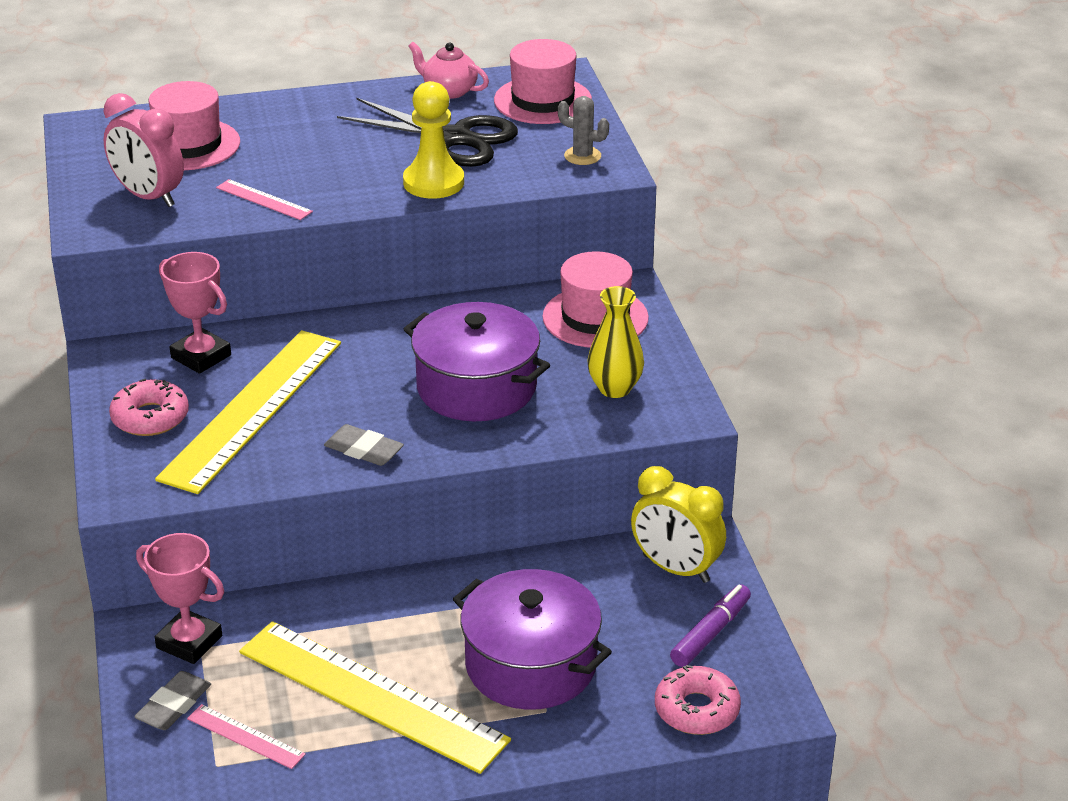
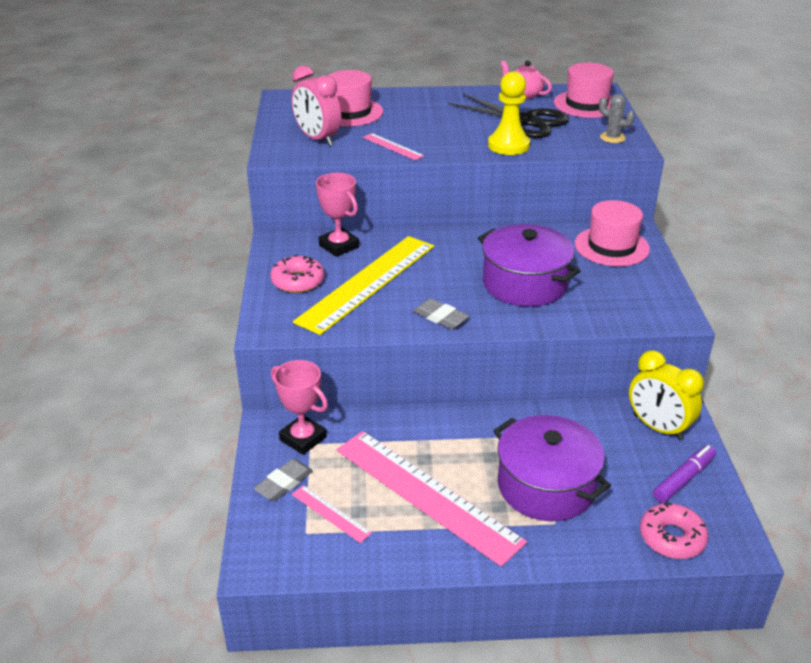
camera: 10 degrees right, 0 degrees up
(372, 695) = (426, 494): yellow ruler -> pink ruler
(615, 388) = (624, 294): yellow vase -> none

